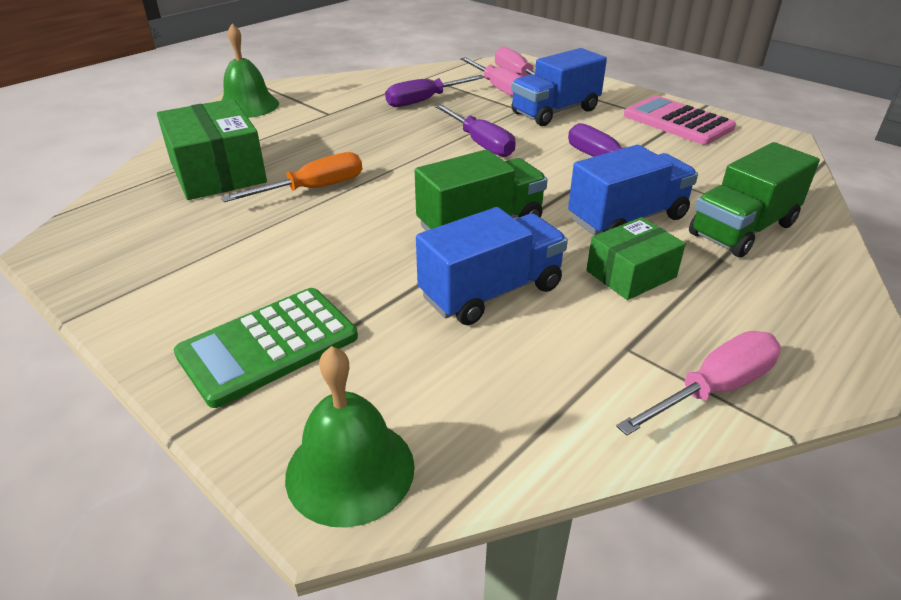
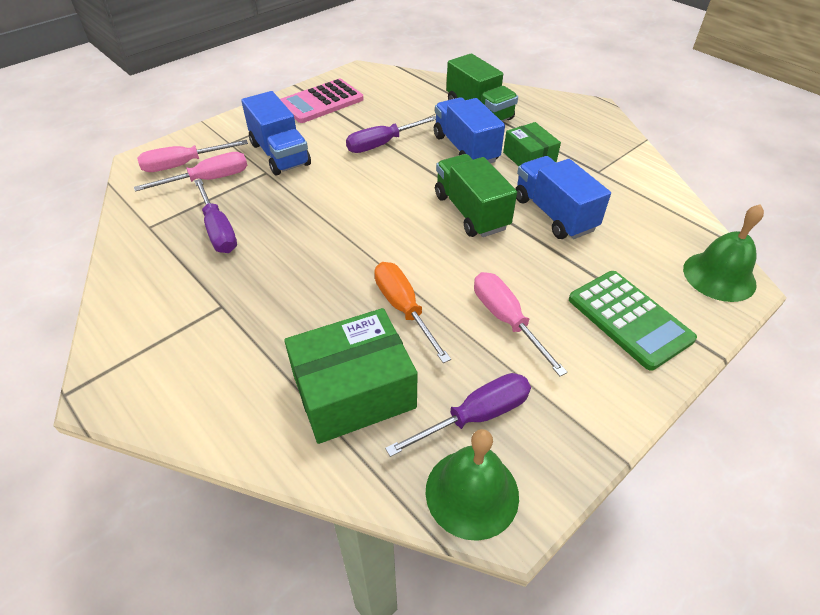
camera: 85 degrees left, 10 degrees up
(248, 105) = (162, 387): green bell -> green bell (472, 493)
(480, 143) = (333, 201): purple screwdriver -> purple screwdriver (476, 416)
(713, 389) = (623, 151): pink screwdriver -> pink screwdriver (506, 320)

